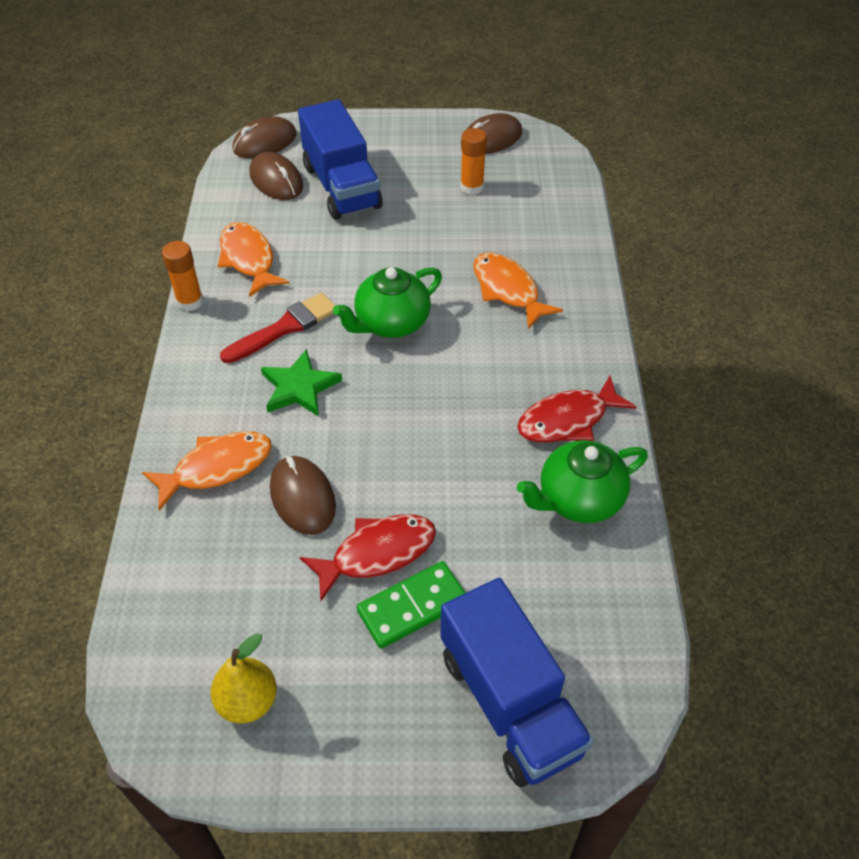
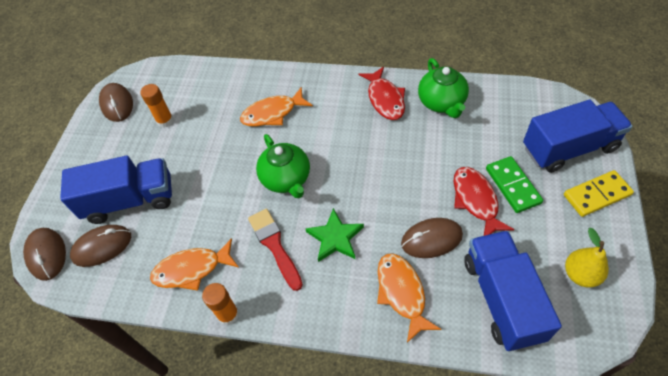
camera: 75 degrees left, 5 degrees up
(207, 589) = (502, 298): none -> blue truck
(408, 742) = (596, 195): none -> yellow domino

